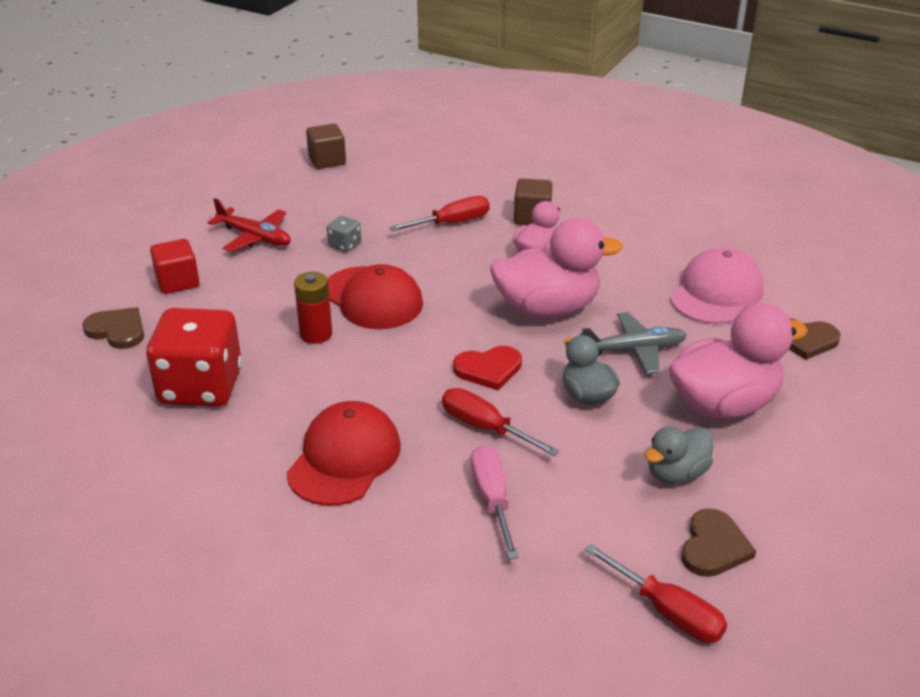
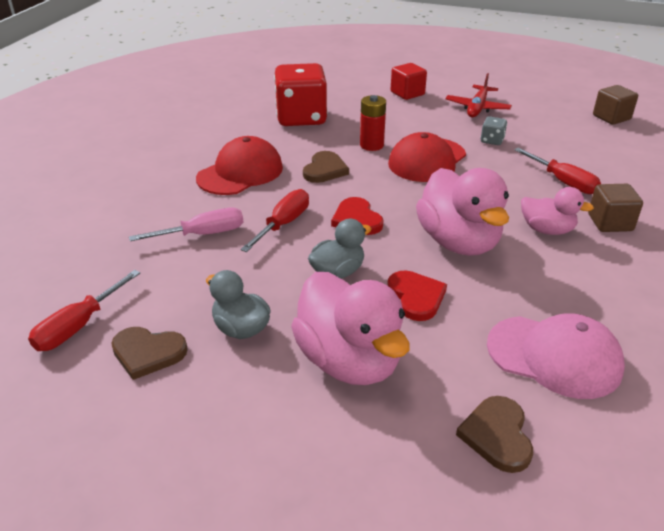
camera: 80 degrees right, 0 degrees up
(117, 330) = (347, 86): brown heart -> brown heart (325, 170)
(344, 458) = (240, 173): red cap -> red cap turned 60 degrees counterclockwise
(633, 350) = (416, 297): grey plane -> red heart

